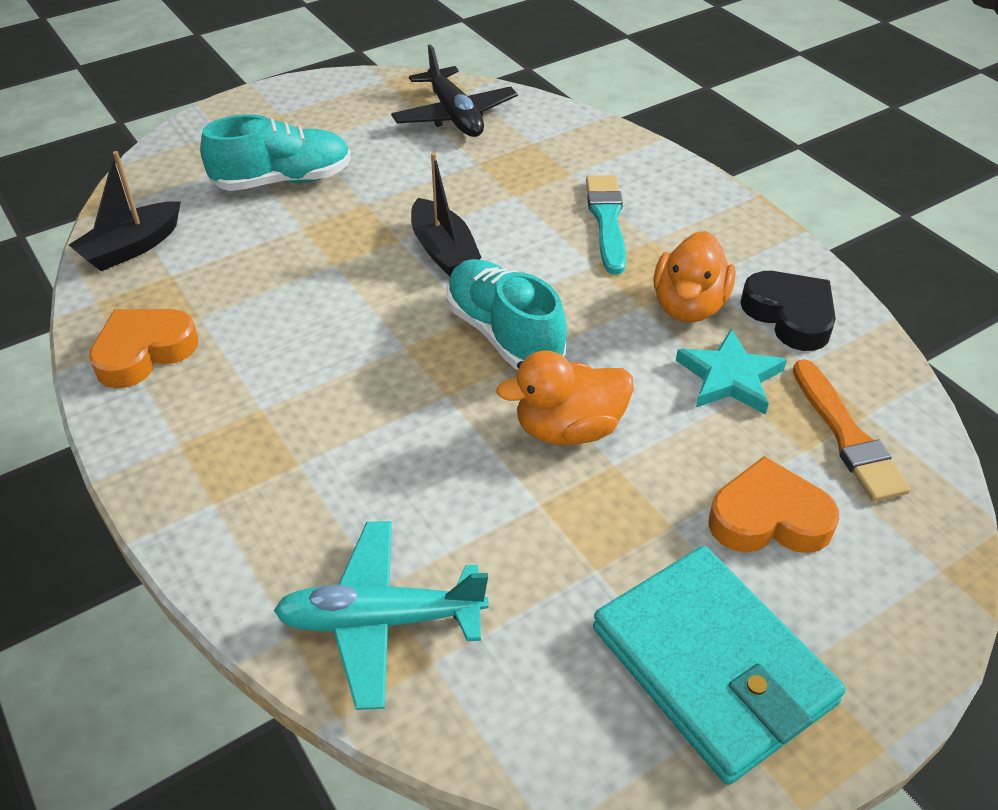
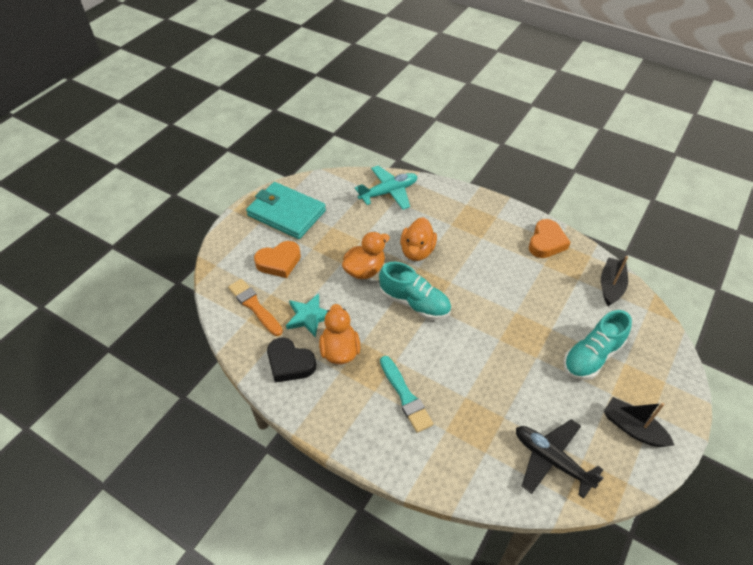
camera: 155 degrees right, 5 degrees up
(425, 429) = (417, 251): none -> orange duck
(443, 251) = (473, 340): black boat -> black boat (633, 428)

